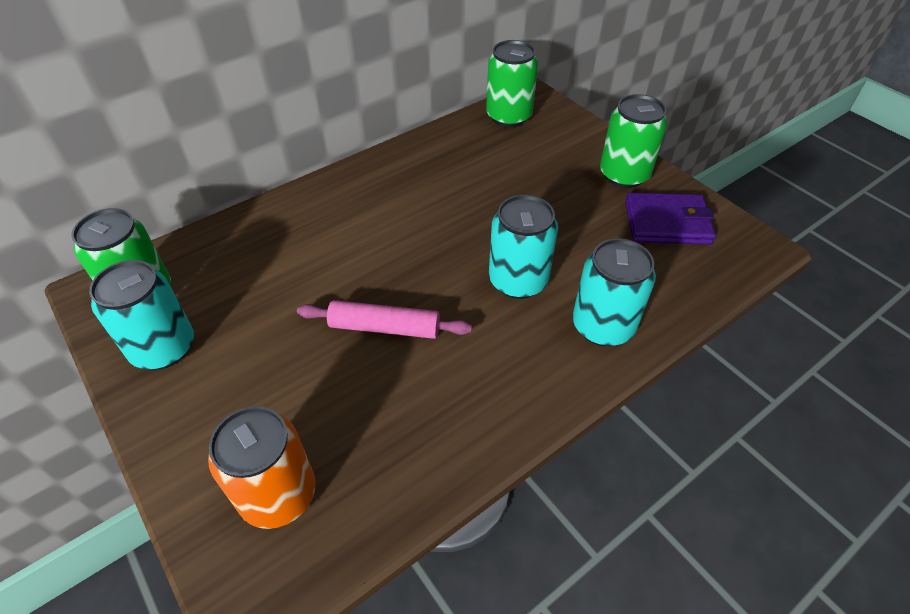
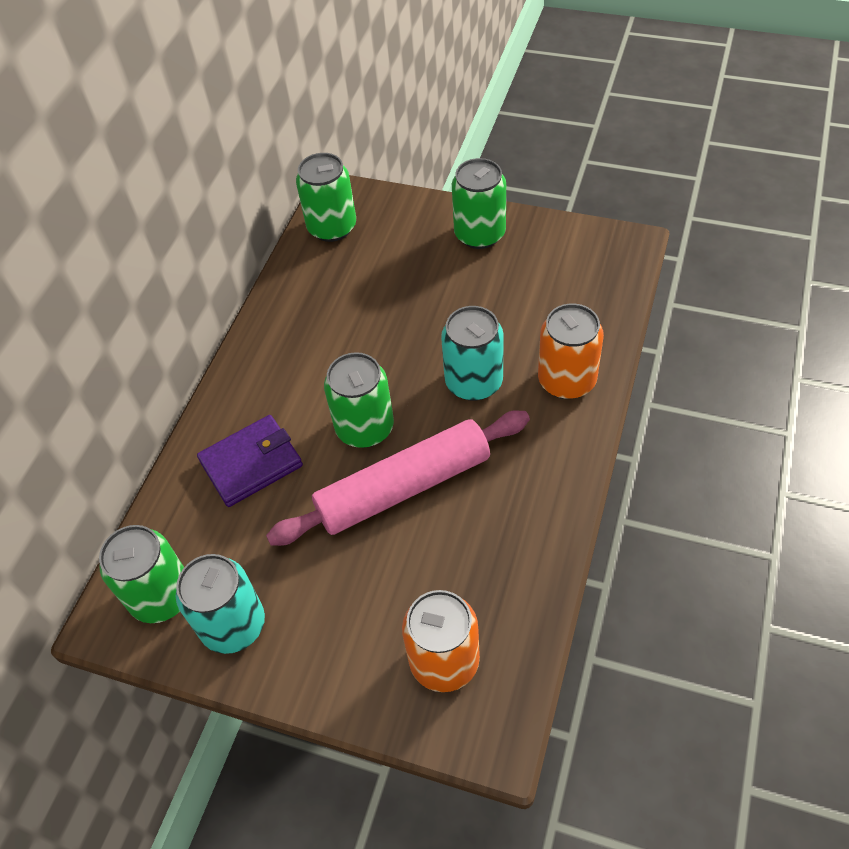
camera: 30 degrees left, 5 degrees up
(384, 327) = (404, 487): pink rolling pin -> pink rolling pin, size x1.68
(398, 265) = (365, 428): none -> green can
(603, 326) = (567, 380): turquoise can -> orange can
(667, 223) = (547, 261): purple wallet -> purple wallet (251, 463)

